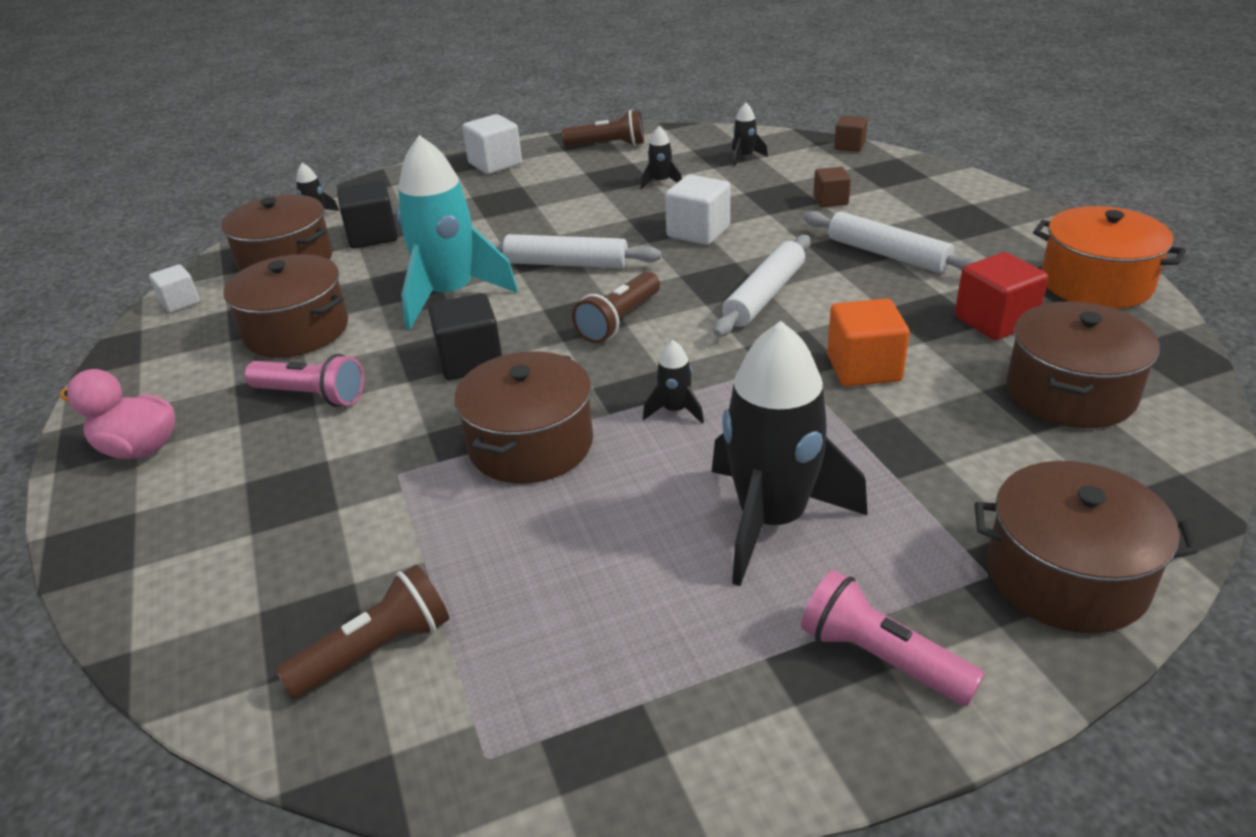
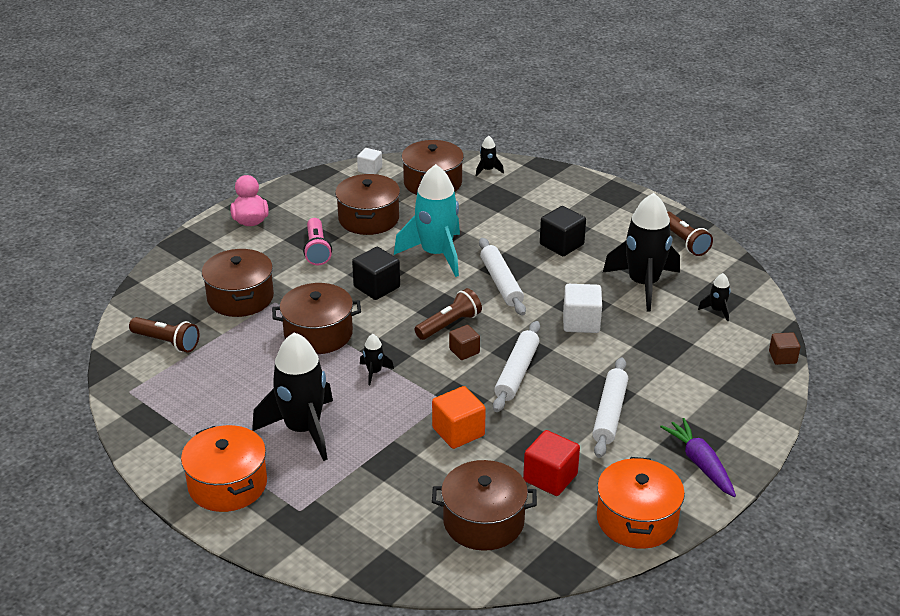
camera: 60 degrees right, 0 degrees up
(372, 236) = (482, 199): black cube -> black cube (561, 244)
(495, 164) = (614, 205): white cube -> none
(619, 321) = (449, 325): brown flashlight -> brown flashlight turned 135 degrees clockwise
(661, 182) = (643, 284): black rocket -> black rocket, size x2.39
(764, 295) = (517, 372): white rolling pin -> white rolling pin turned 75 degrees counterclockwise
(830, 200) = (675, 369): brown cube -> brown cube (464, 351)
(880, 658) = (227, 484): pink flashlight -> orange pot
(1006, 225) = (700, 463): none -> purple carrot
(1066, 576) = (311, 537): brown pot -> brown pot (240, 298)

